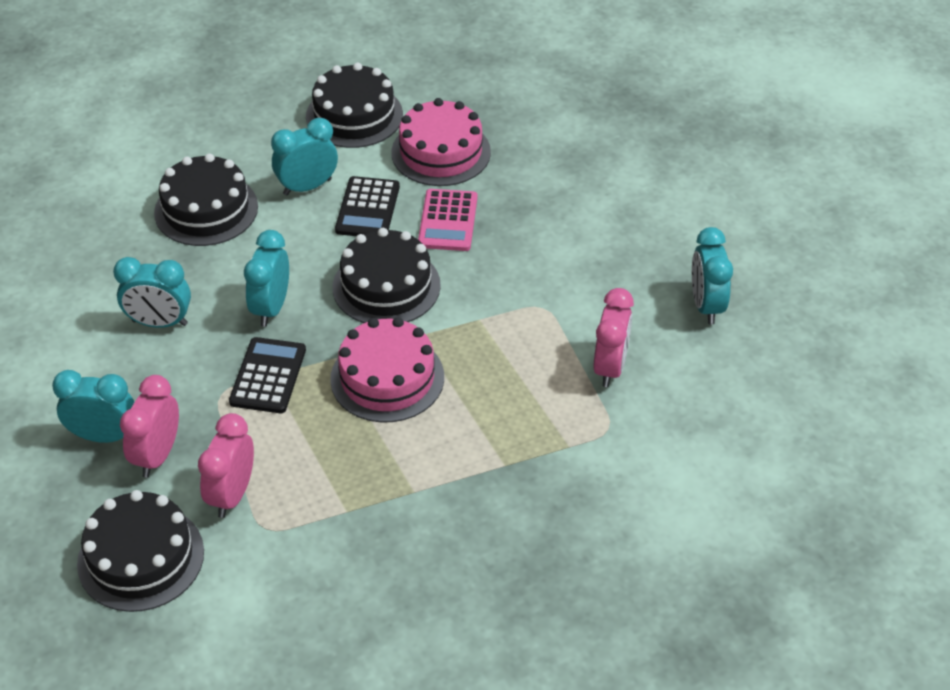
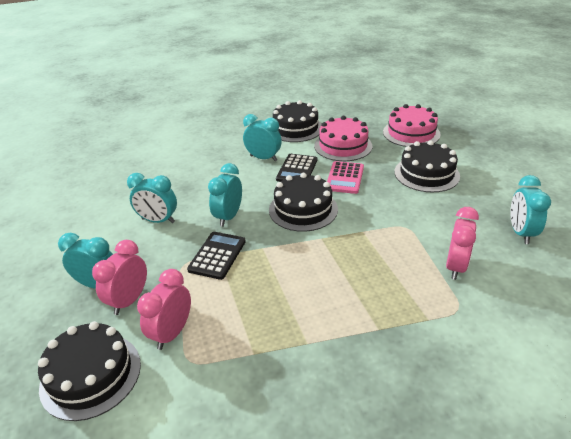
camera: 10 degrees right, 10 degrees down
(206, 209) = (203, 166): black cake -> black cake (426, 174)
(307, 187) = (263, 158): turquoise clock -> turquoise clock turned 45 degrees clockwise
(387, 378) = (297, 262): pink cake -> pink cake (411, 133)

